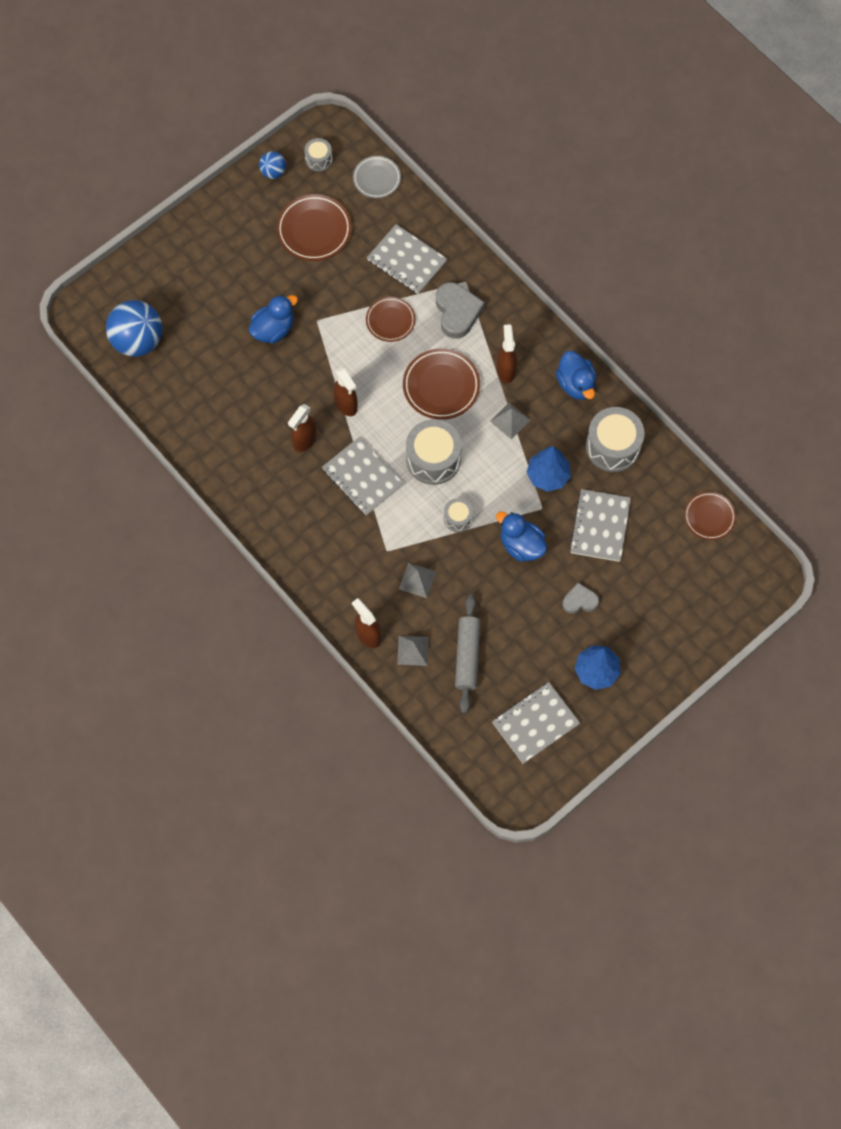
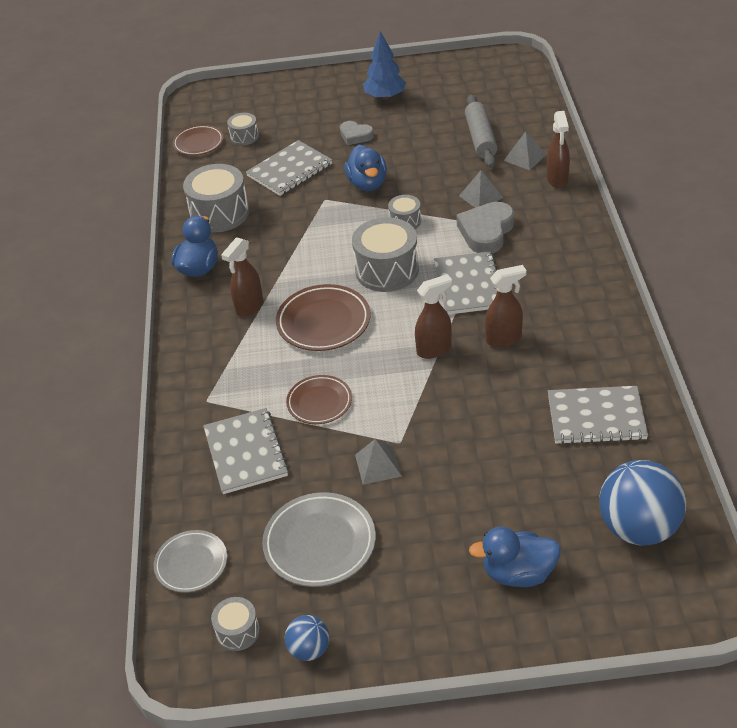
camera: 140 degrees left, 25 degrees down
(273, 329) = (457, 457): blue duck -> blue duck (518, 573)
(314, 230) = (320, 543): brown plate -> grey plate
(346, 405) = (434, 349): brown spray bottle -> brown spray bottle turned 60 degrees clockwise
(457, 312) = (244, 377): grey heart -> grey heart (486, 232)
(467, 656) = (480, 138): grey rolling pin -> grey rolling pin turned 45 degrees counterclockwise
(510, 420) = (286, 268): grey pyramid -> grey pyramid (378, 465)
(535, 723) = (461, 88): grey notebook -> grey notebook (596, 417)
(548, 476) = (296, 217): blue tree -> none
(676, 546) = (244, 137): none -> grey drum

